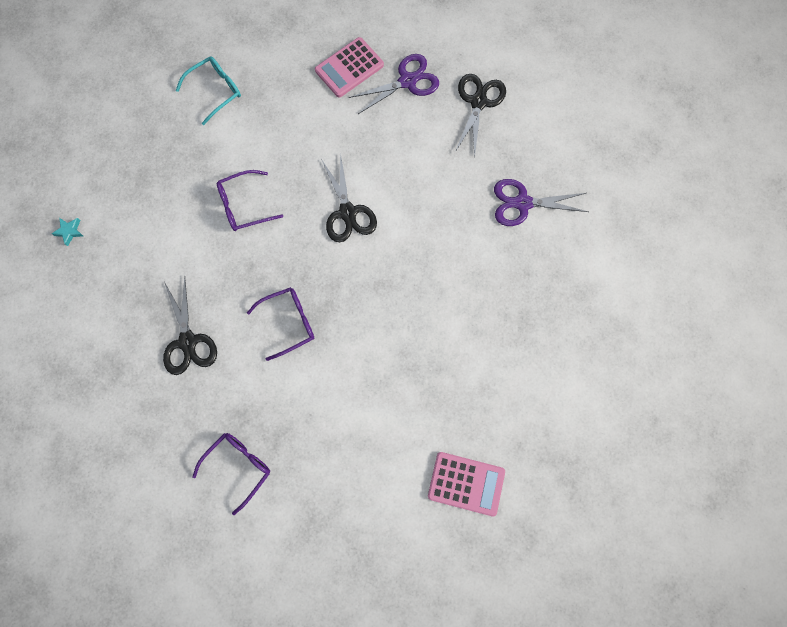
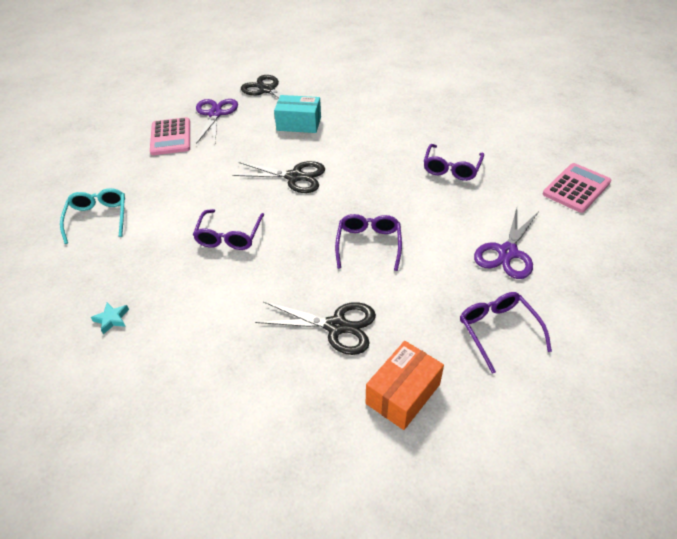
camera: 60 degrees left, 30 degrees down
(69, 231) = (120, 393): turquoise star -> turquoise star (112, 319)
(148, 418) = (403, 394): none -> orange box
(434, 168) = (299, 124): none -> turquoise box
(436, 350) = (451, 168): none -> purple glasses
(522, 203) = (362, 96): purple scissors -> purple scissors (507, 252)

